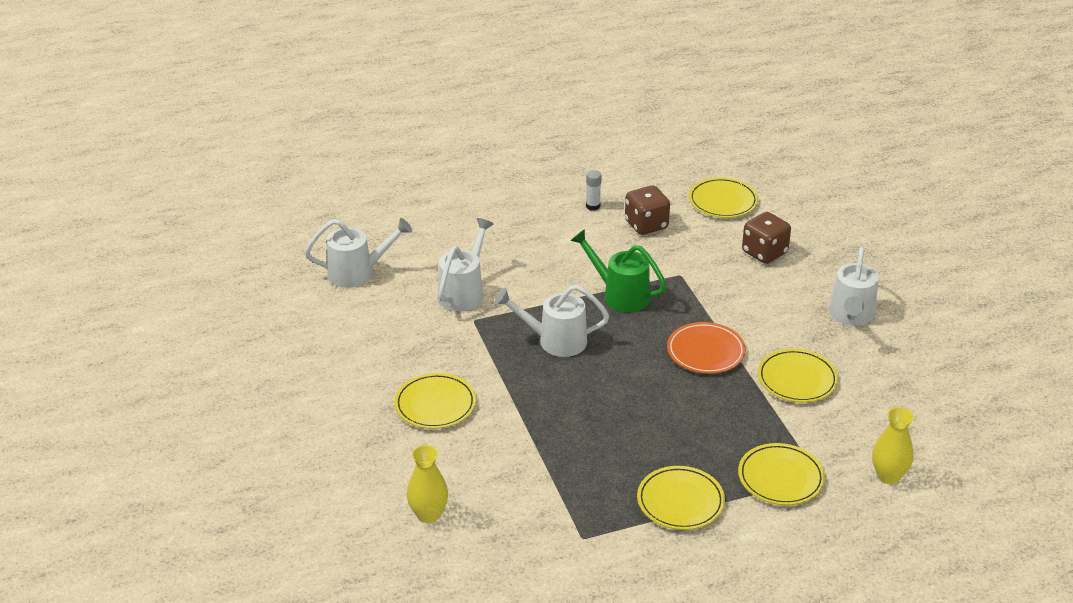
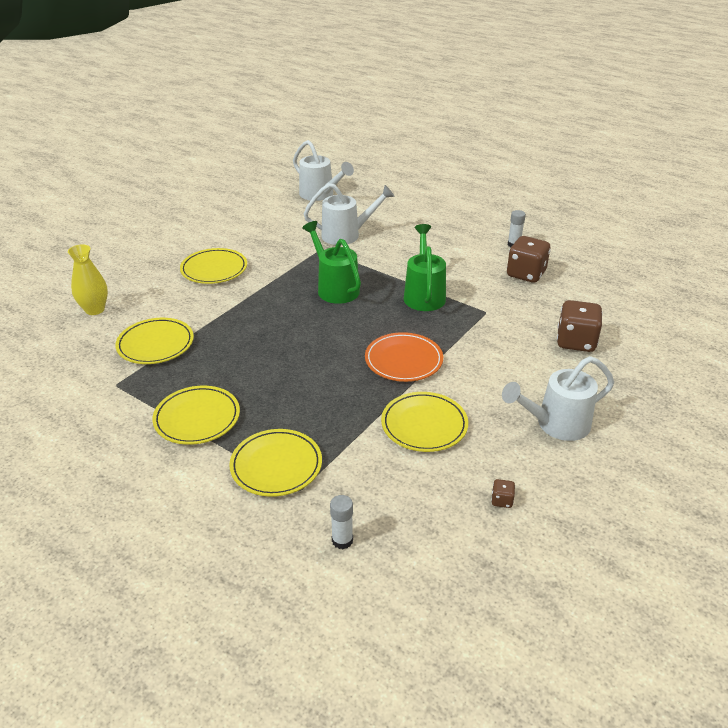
camera: 55 degrees right, 0 degrees up
(554, 341) = (335, 288): white watering can -> green watering can
(723, 201) = (612, 296): yellow plate -> yellow plate (155, 344)
(888, 476) = (342, 540): yellow vase -> white glue stick
(907, 382) = (502, 500): none -> brown dice

